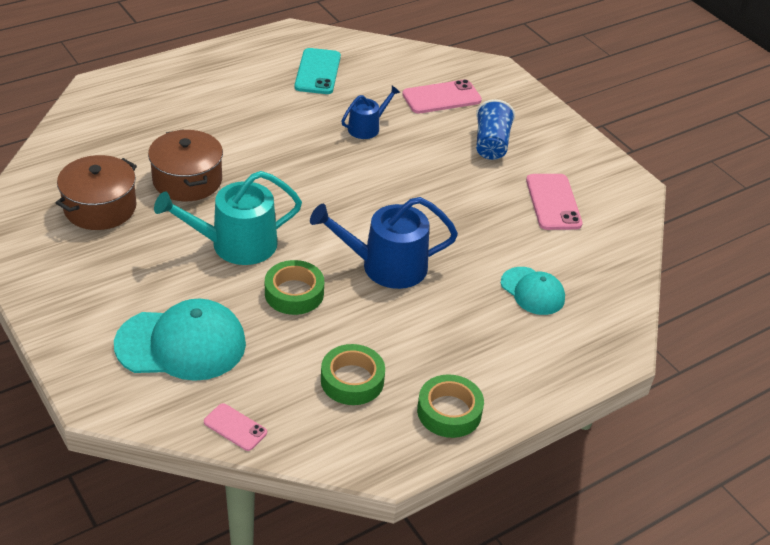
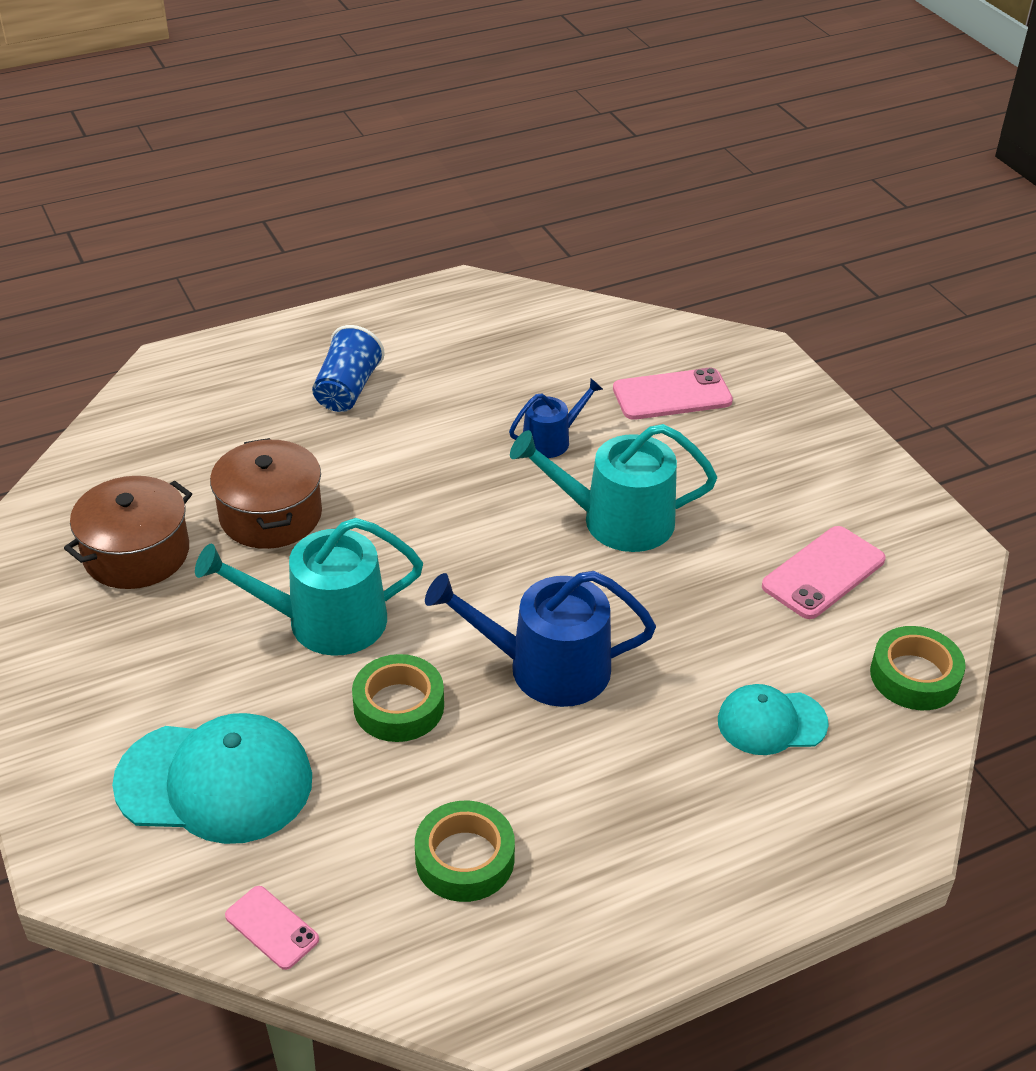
camera: 10 degrees right, 0 degrees up
(317, 72) = (491, 349): turquoise phone -> none
(417, 175) = (616, 520): none -> turquoise watering can
(449, 412) = (609, 923): green tape -> green tape (914, 676)
(491, 144) = (738, 473): blue cup -> blue cup (348, 390)
(532, 291) = (771, 722): turquoise cap -> turquoise cap turned 120 degrees clockwise
(553, 202) = (823, 573): pink phone -> pink phone turned 45 degrees clockwise

